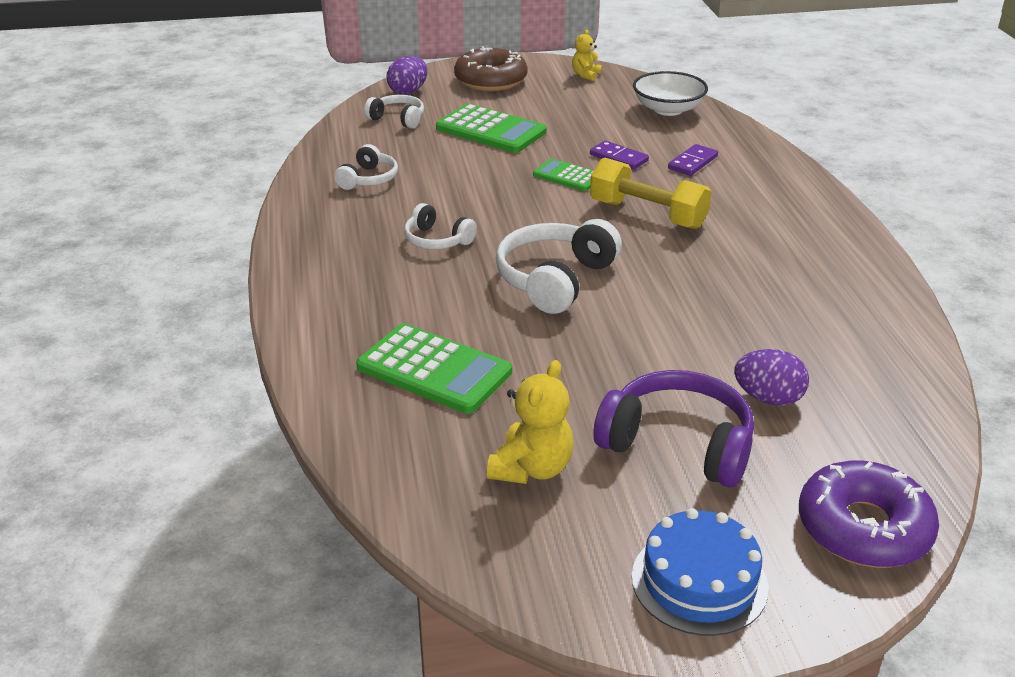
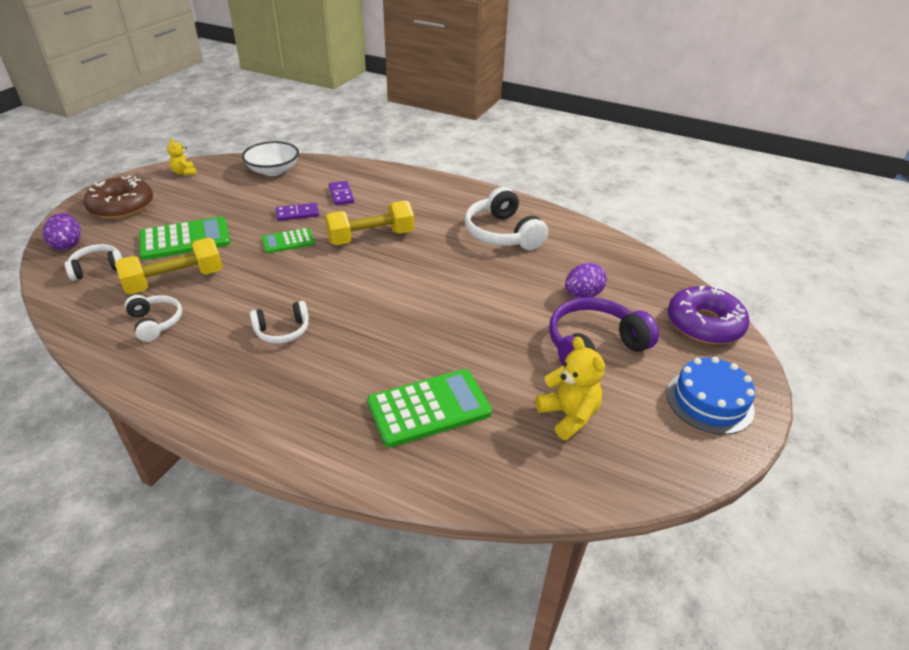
camera: 55 degrees left, 5 degrees up
(430, 157) = (175, 281): none -> yellow dumbbell
(555, 279) = (392, 306): white headphones -> white headphones (502, 234)

